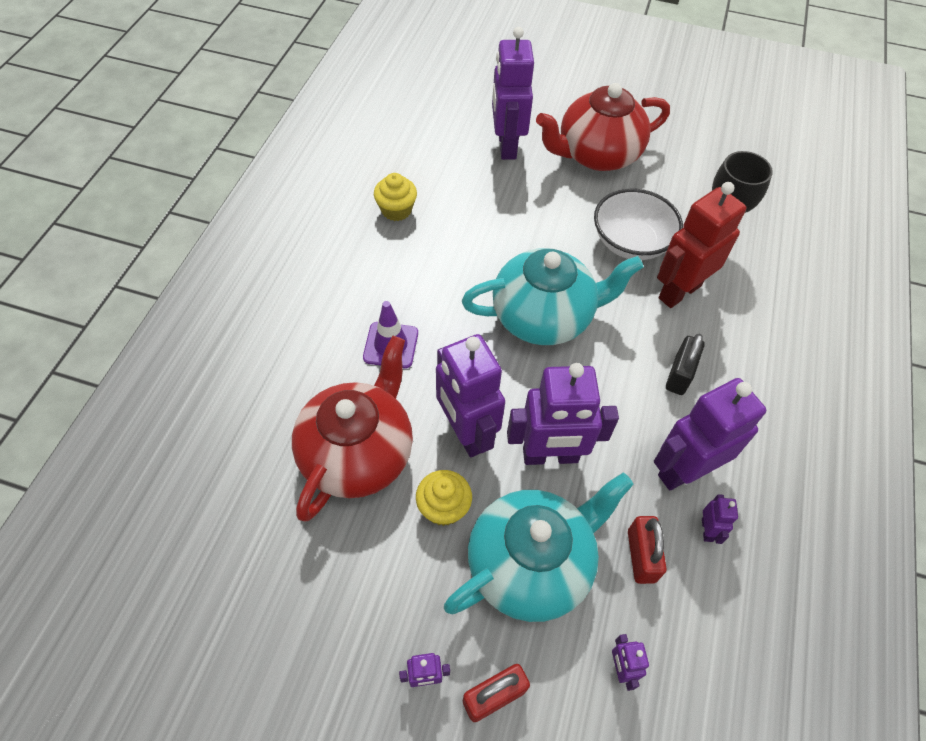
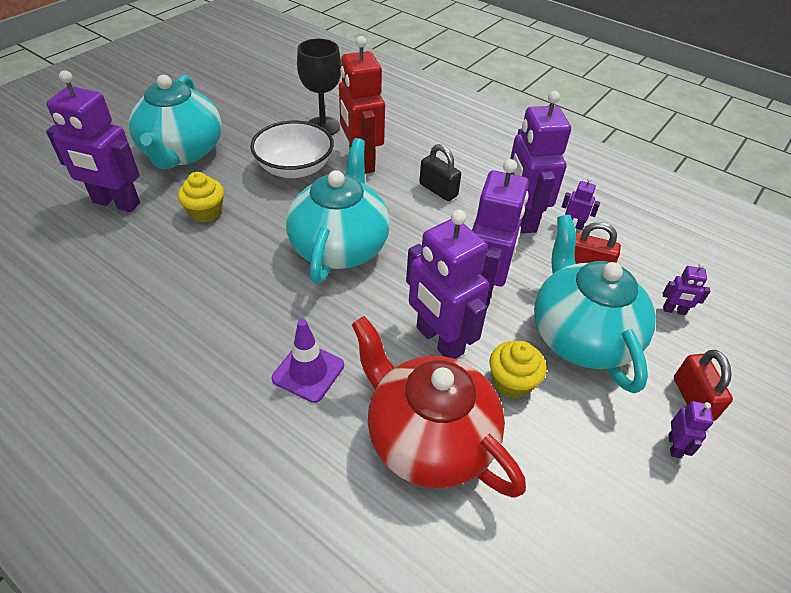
camera: 70 degrees left, 10 degrees down
(396, 210) = (127, 314): yellow cupcake -> yellow cupcake (205, 212)
(466, 433) = (439, 341): purple robot -> purple robot turned 60 degrees clockwise
(596, 155) = (182, 152): red teapot -> turquoise teapot

